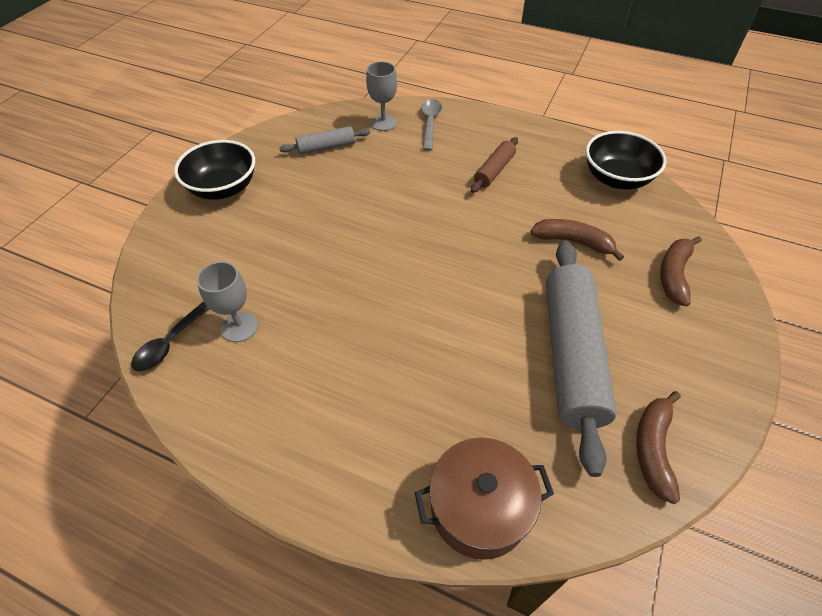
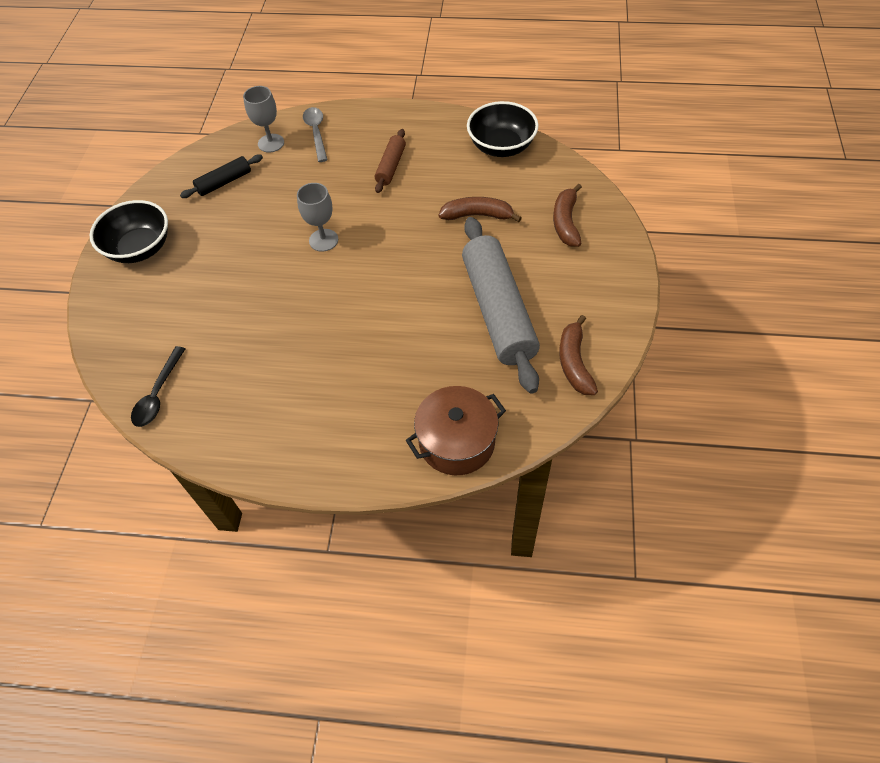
camera: 15 degrees left, 5 degrees up
(239, 327) = (212, 367): grey goblet -> grey goblet (323, 240)
(326, 147) = (224, 182): grey rolling pin -> black rolling pin

